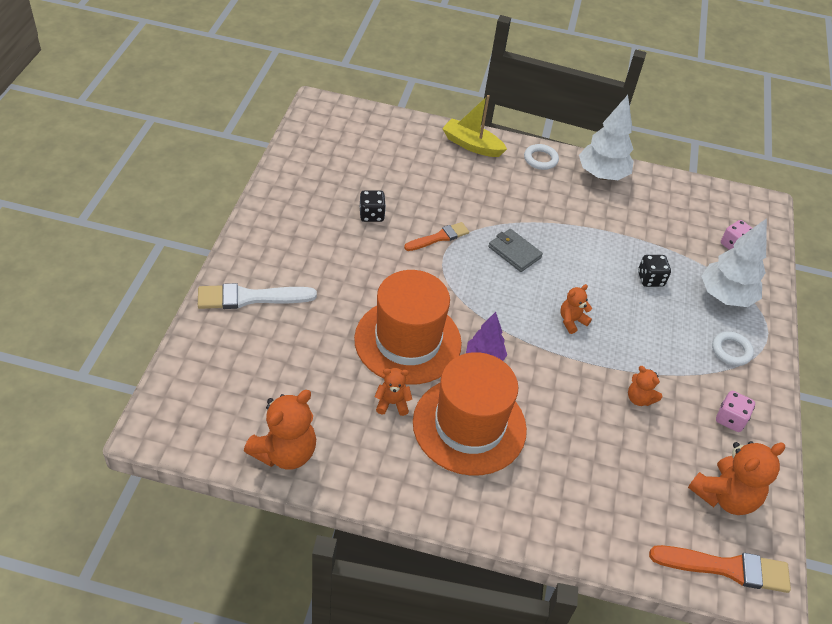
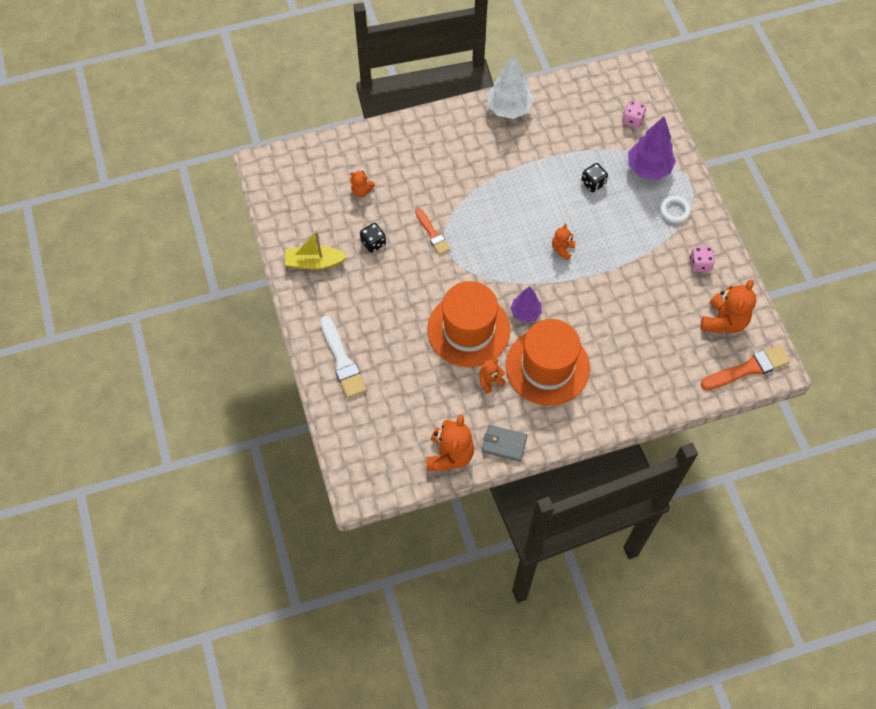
camera: 25 degrees left, 15 degrees up
(250, 298) = (342, 361): white brush -> white brush turned 75 degrees counterclockwise
(439, 237) = (432, 234): orange brush -> orange brush turned 120 degrees clockwise
(472, 145) = (400, 136): yellow boat -> yellow boat (314, 262)
(514, 252) = (491, 215): grey wallet -> grey wallet (504, 444)
(540, 159) = (457, 120): white ring -> none
(639, 398) = (638, 283): orange teddy bear -> orange teddy bear (361, 191)
(725, 296) = (648, 168): white tree -> purple tree

